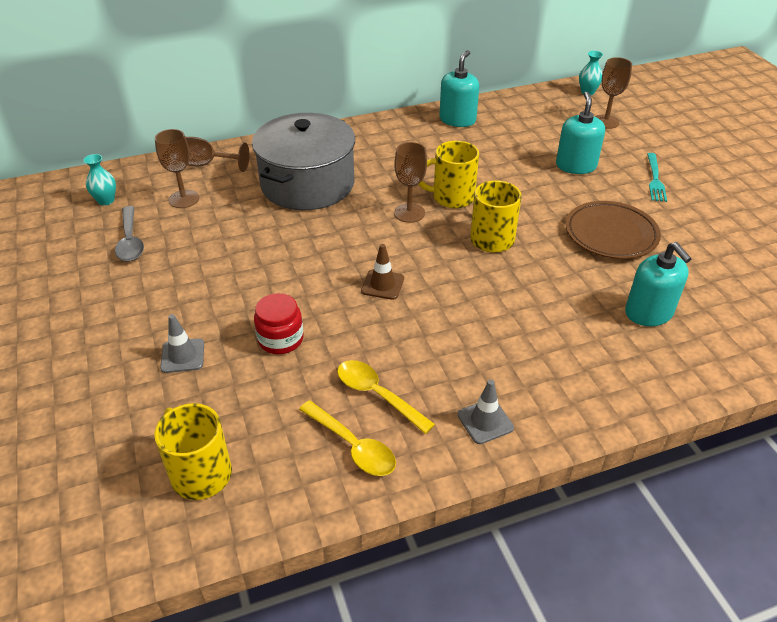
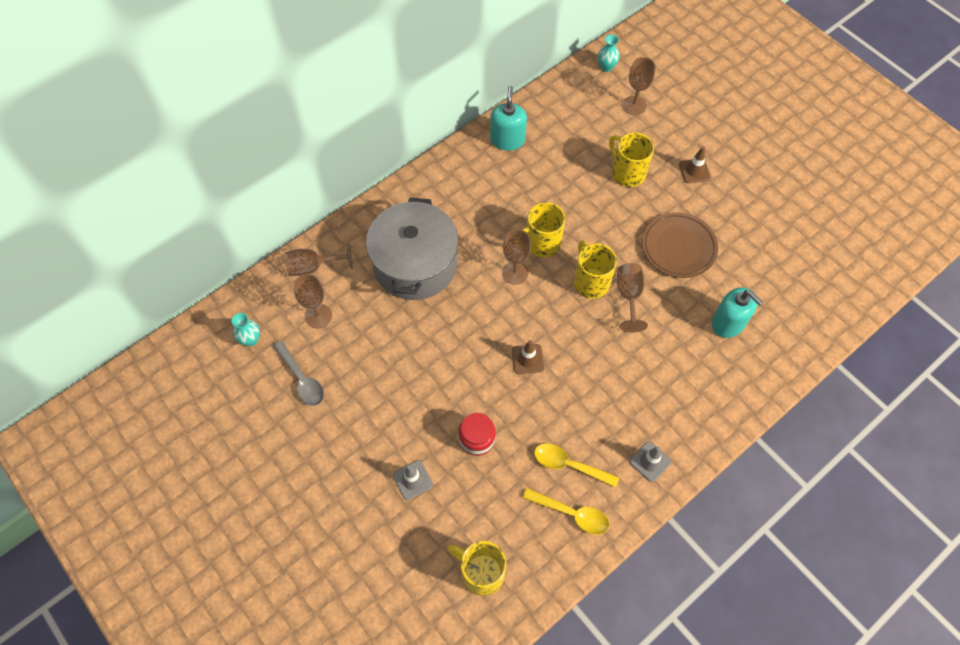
camera: 20 degrees left, 20 degrees up
(531, 261) = (629, 296): none -> brown goblet
(576, 166) = (627, 172): turquoise soap dispenser -> yellow mug
(655, 179) = (694, 171): turquoise fork -> brown traffic cone

